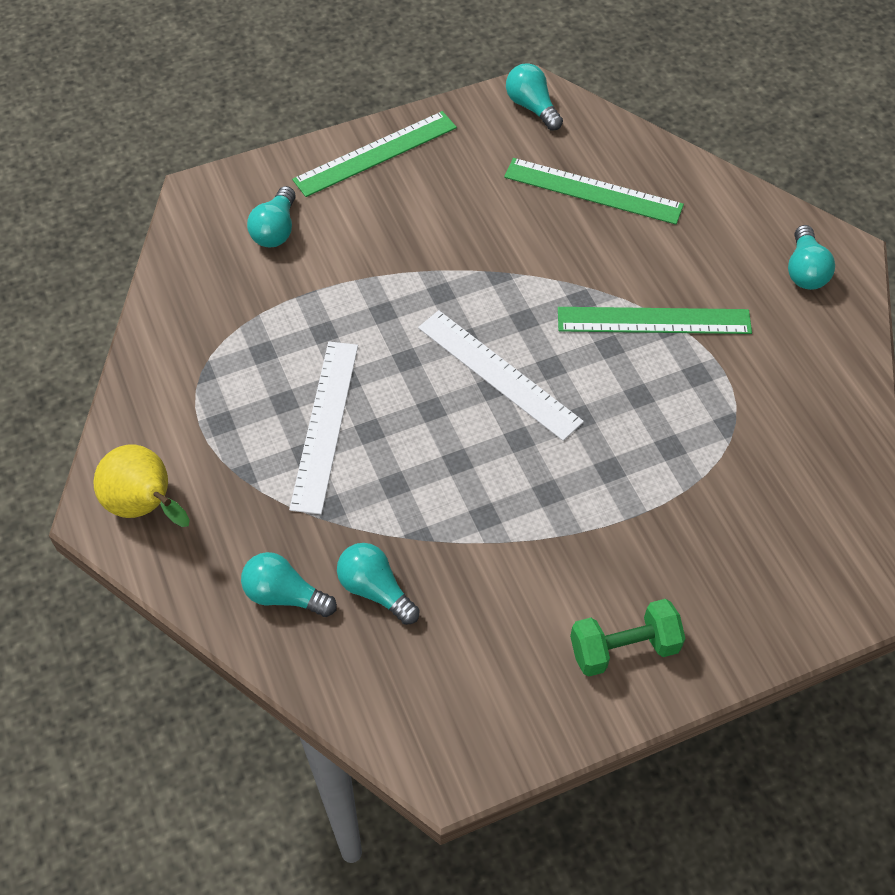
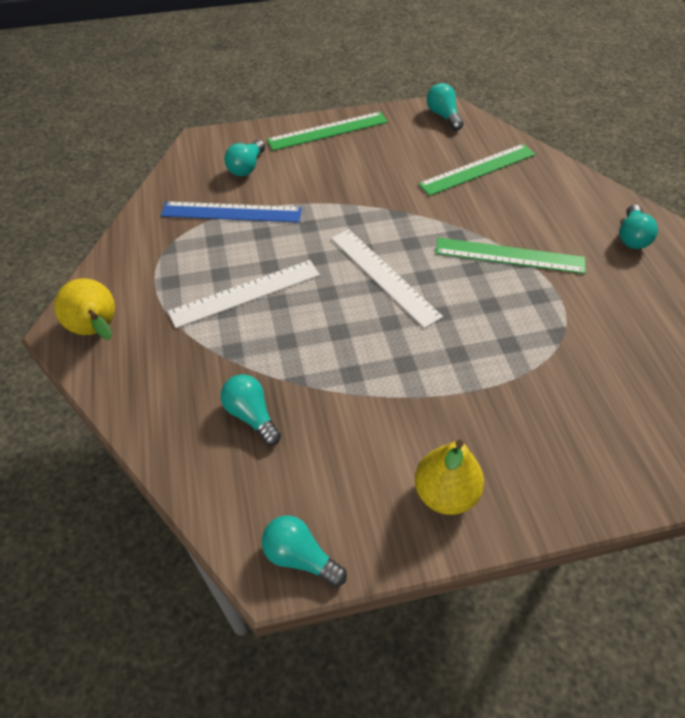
camera: 10 degrees right, 5 degrees down
(274, 305) = (231, 212): none -> blue ruler
(285, 595) = (180, 408): turquoise light bulb -> turquoise light bulb (300, 557)
(325, 425) = (245, 293): white ruler -> white ruler turned 45 degrees clockwise
(593, 191) = (477, 169): green ruler -> green ruler turned 60 degrees counterclockwise
(624, 648) = (445, 493): green dumbbell -> yellow pear

